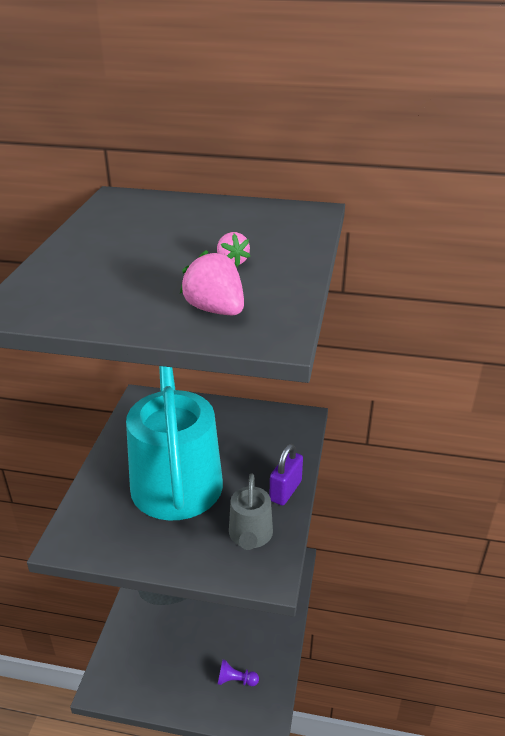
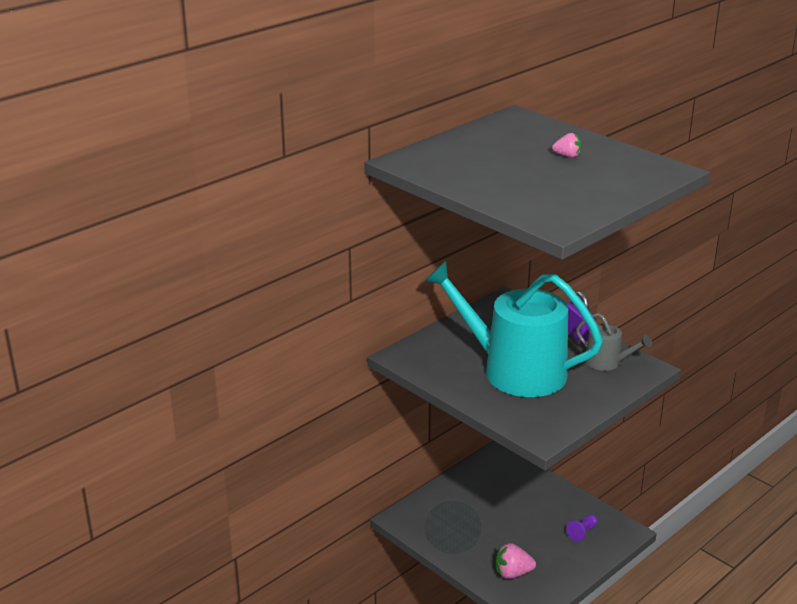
camera: 55 degrees left, 5 degrees down
(215, 310) = (627, 175): pink strawberry -> pink strawberry (512, 573)

